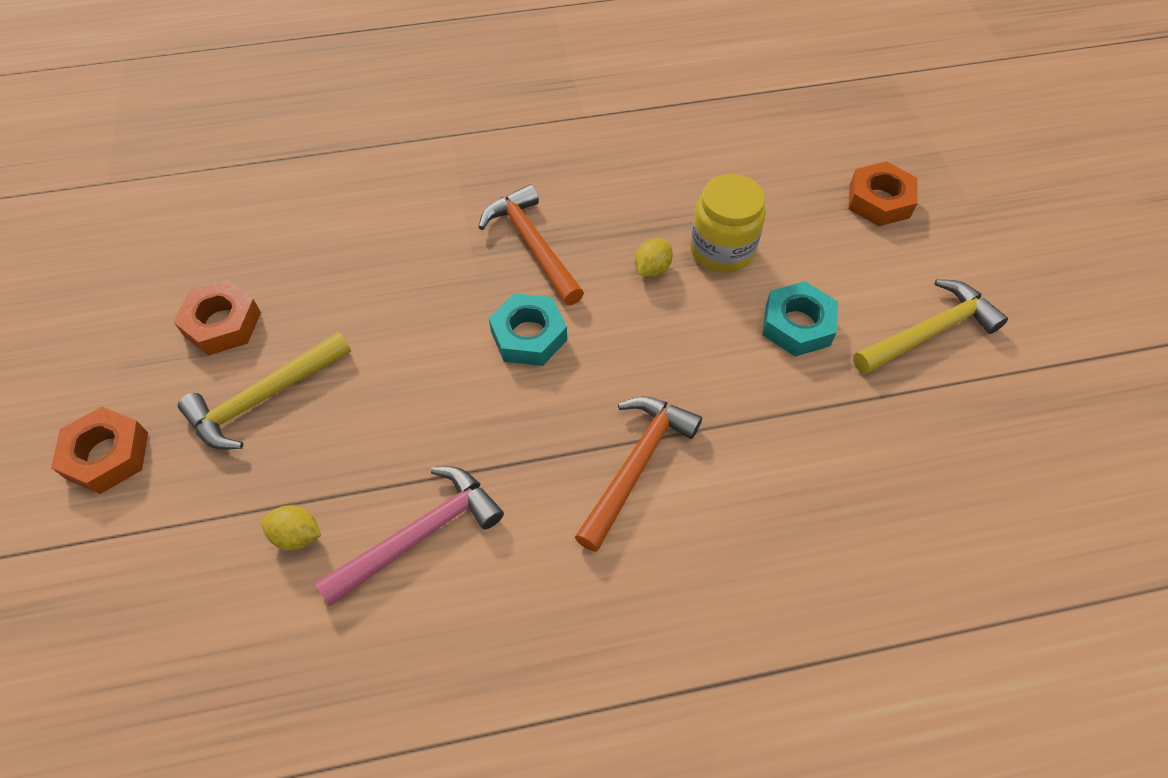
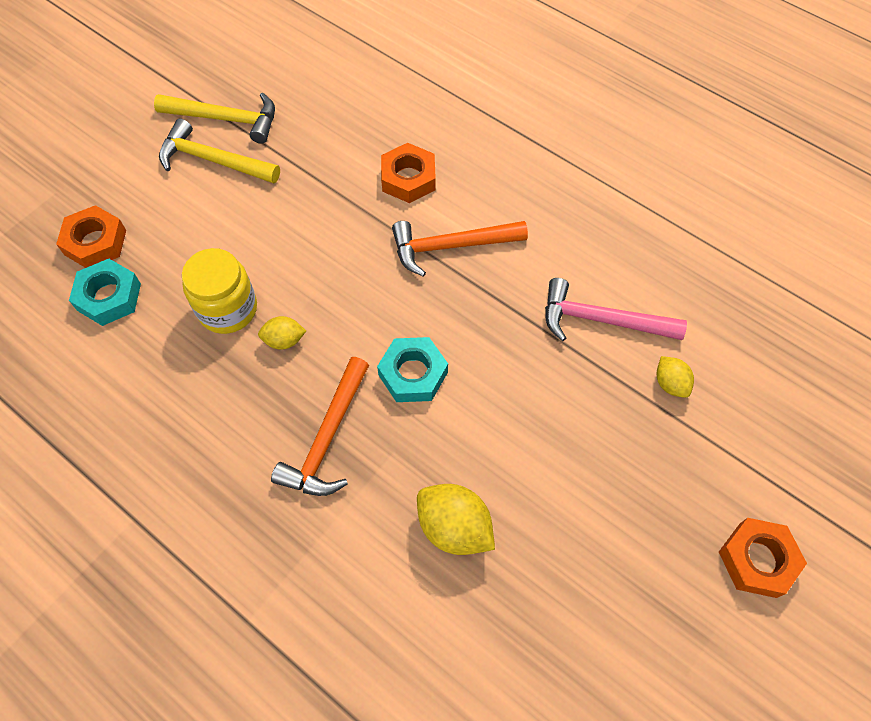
camera: 130 degrees left, 5 degrees up
(222, 324) = (602, 602): orange nut -> orange nut (408, 178)
(263, 398) = (620, 500): yellow hammer -> yellow hammer (226, 119)
(378, 275) = (454, 527): none -> yellow lemon
(797, 325) = (265, 228): turquoise nut -> turquoise nut (109, 297)

